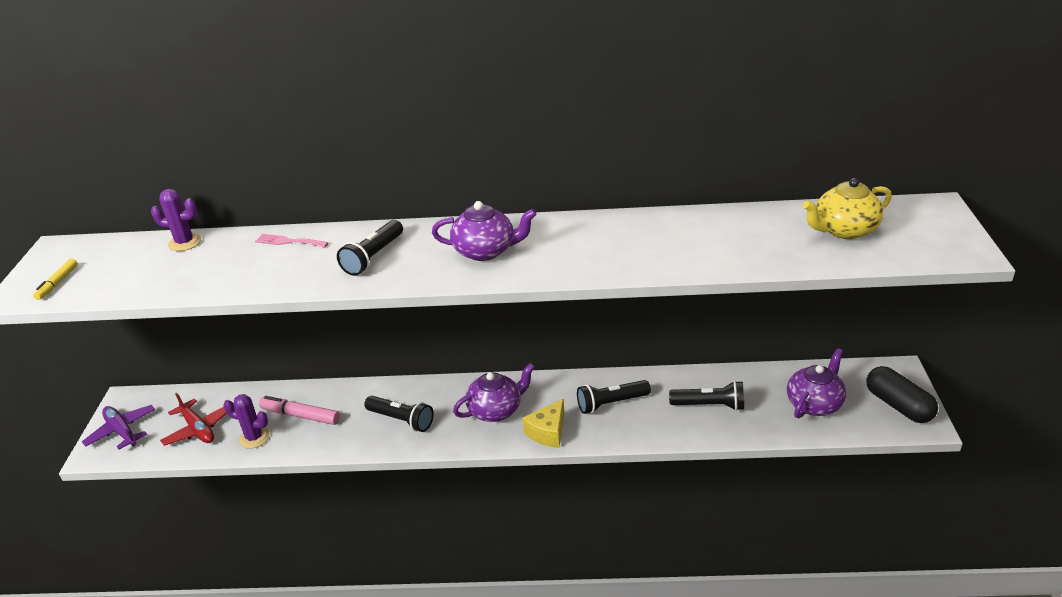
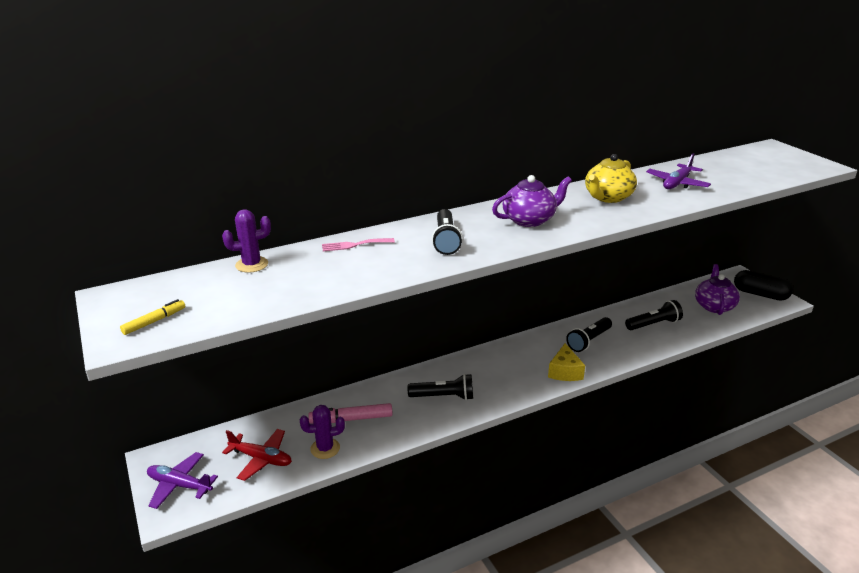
camera: 30 degrees left, 5 degrees down
(57, 283) = (154, 321): yellow marker -> yellow marker turned 120 degrees counterclockwise
(496, 410) = (511, 368): purple teapot -> none
(720, 238) = (677, 183): none -> purple plane
(844, 230) = (742, 166): yellow teapot -> yellow teapot (607, 197)

